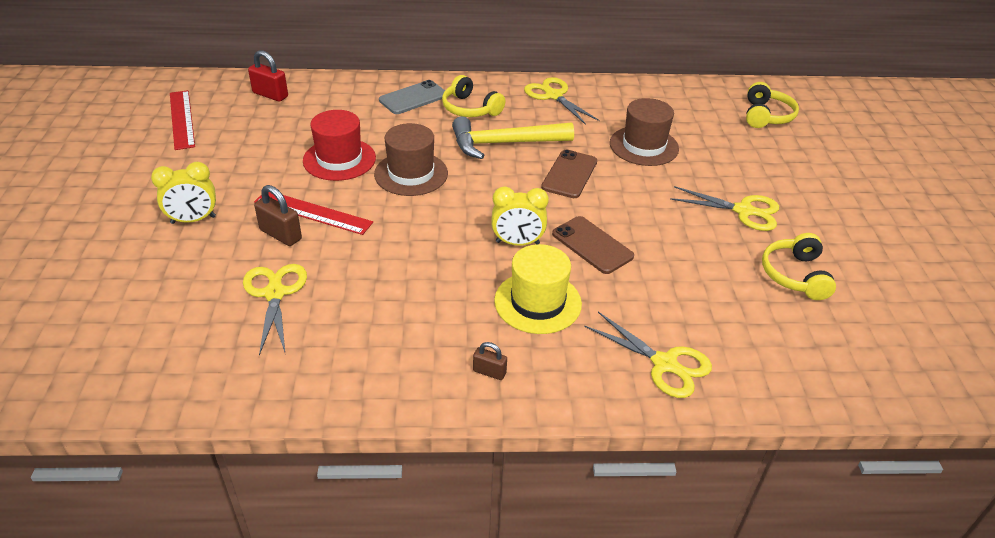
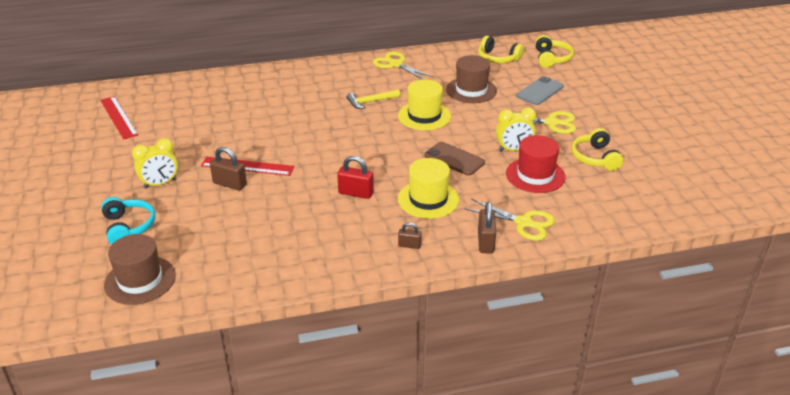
camera: 10 degrees left, 5 degrees down
(128, 276) = (128, 227): none -> turquoise headphones
(270, 95) = (180, 91): red padlock -> red padlock (356, 193)
(275, 294) = (241, 221): yellow scissors -> none
(339, 159) = (252, 129): red hat -> red hat (535, 175)
(411, 174) = (309, 131): brown hat -> brown hat (140, 280)
(413, 98) = (291, 79): grey phone -> grey phone (540, 91)
(470, 109) = (337, 81): yellow headphones -> yellow headphones (497, 58)
(504, 143) = (370, 102): yellow hammer -> yellow hammer, size x0.59
(517, 243) = (402, 165): yellow clock -> yellow clock (513, 149)
(569, 174) = (424, 116): brown phone -> yellow hat
(600, 386) = (485, 242): none -> brown padlock

